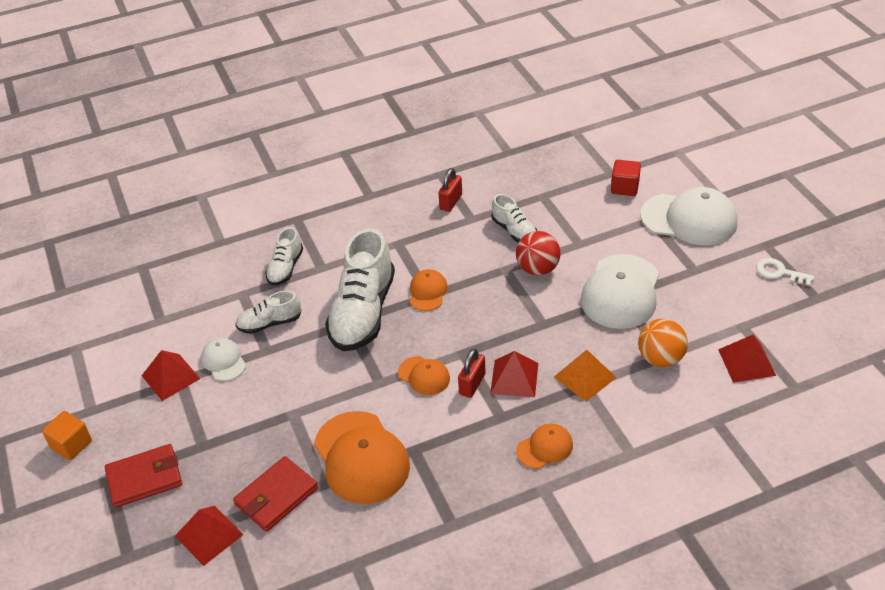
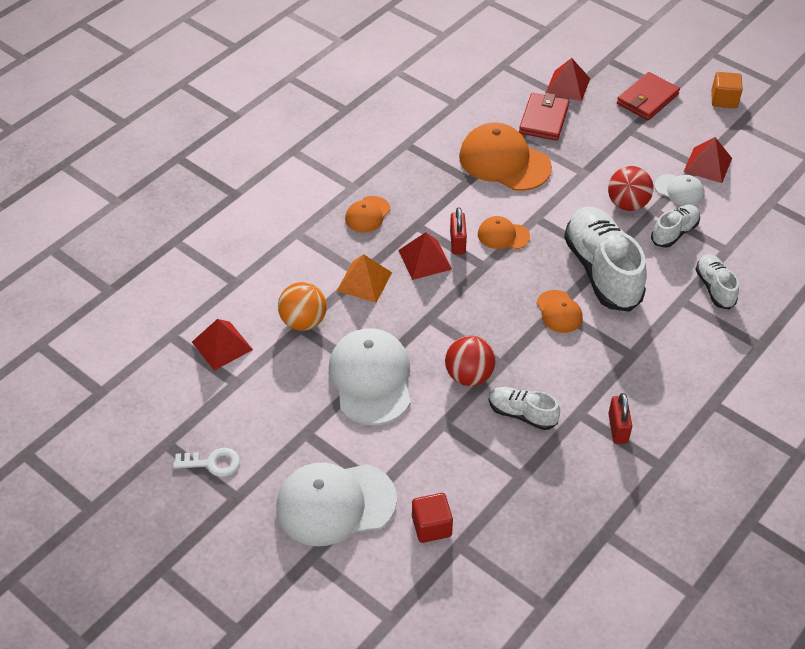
camera: 150 degrees right, 5 degrees up
(284, 365) = (627, 204): none -> red ball

